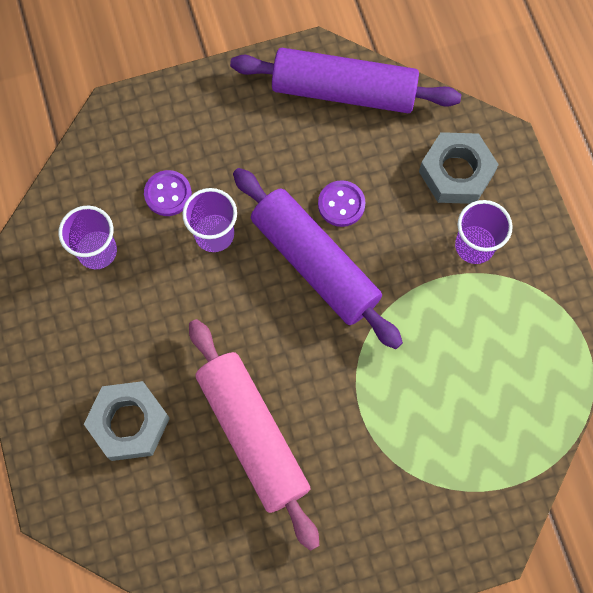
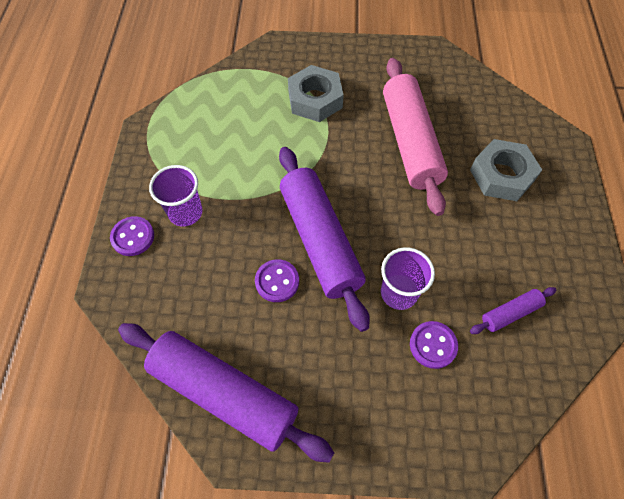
camera: 160 degrees left, 10 degrees down
(97, 251) = (510, 313): purple cup -> purple rolling pin
(456, 172) = (164, 275): grey nut -> grey nut (315, 99)
(513, 200) = (133, 237): none -> purple button

